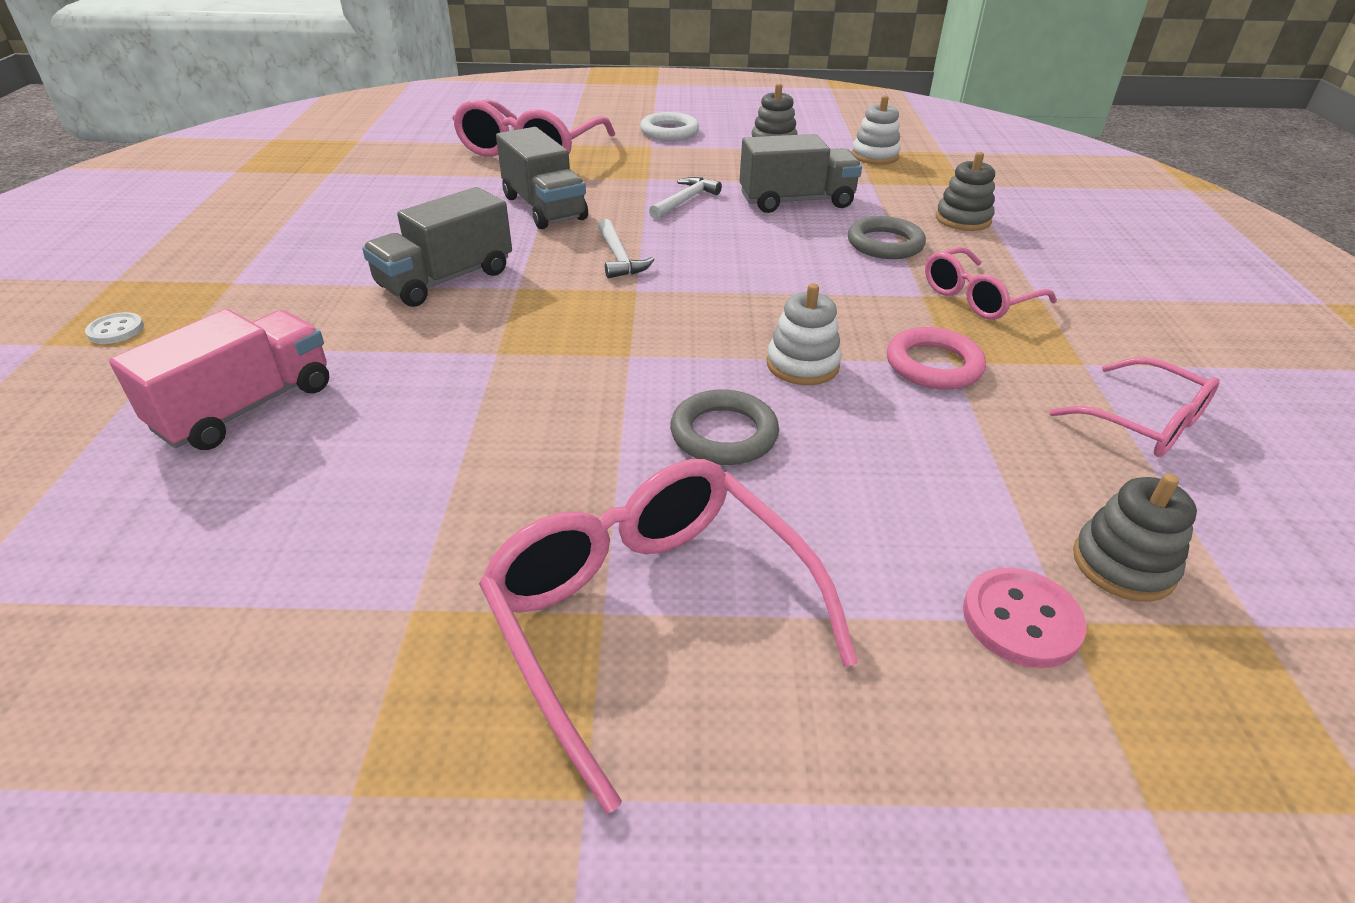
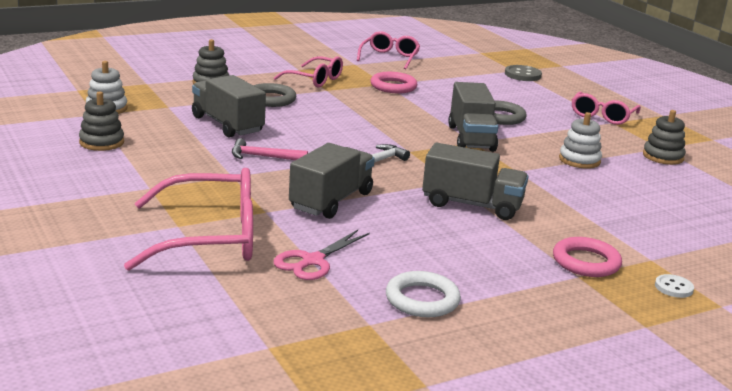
camera: 120 degrees left, 15 degrees down
(242, 298) = (586, 262): none -> pink ring
(246, 407) = (647, 215): pink truck -> none
(443, 175) = (312, 261): none -> pink scissors
(645, 358) = (471, 138): none -> grey truck
(649, 615) = (602, 116): pink glasses -> pink glasses, size x0.60
(669, 132) = (102, 186): white ring -> white ring (422, 300)
(685, 201) = (263, 157): white hammer -> pink hammer
(802, 365) = (428, 108): white stacking toy -> white stacking toy (579, 160)
(1021, 620) = (522, 75): pink button -> grey button
(1123, 565) = (478, 64): grey stacking toy -> grey stacking toy (663, 156)

